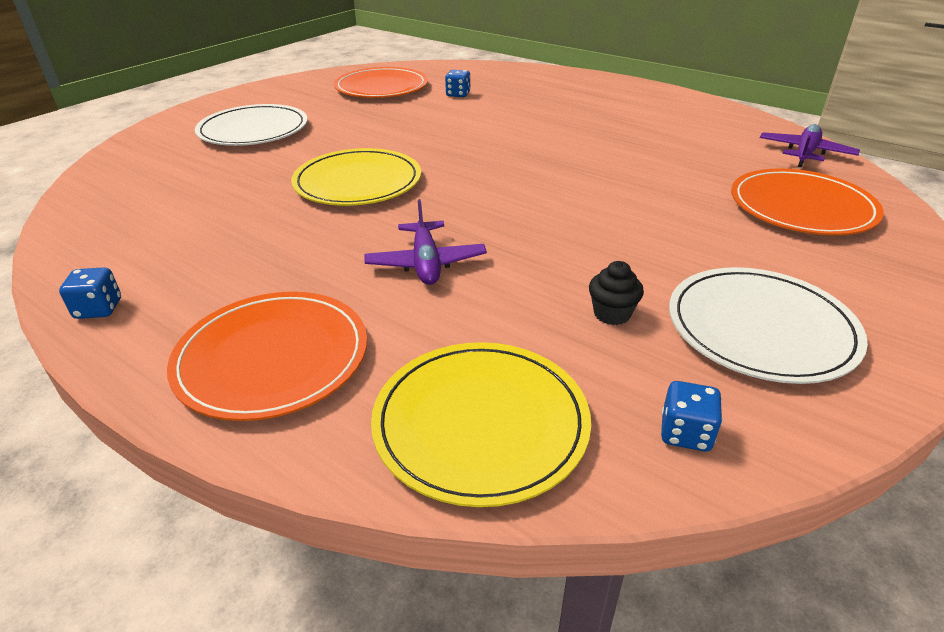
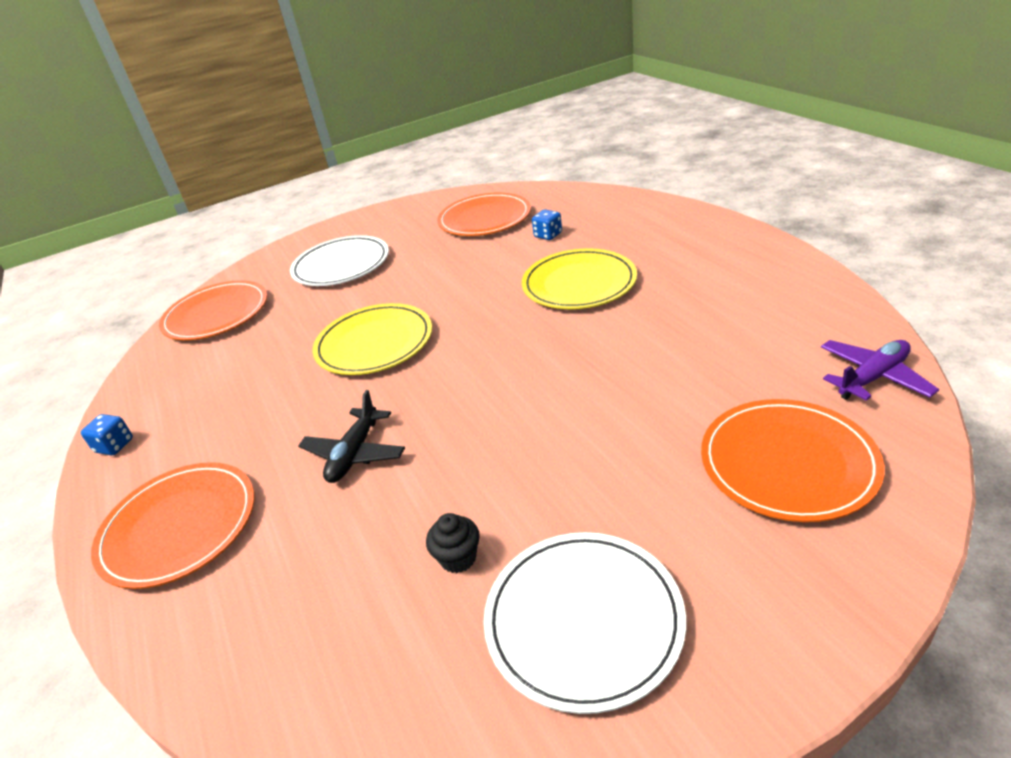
camera: 30 degrees right, 0 degrees up
(128, 182) = (216, 314): none -> orange plate
(426, 263) = (355, 454): purple plane -> black plane
(480, 423) = (261, 644): yellow plate -> yellow plate (579, 283)
(685, 433) = (404, 719): blue dice -> none

